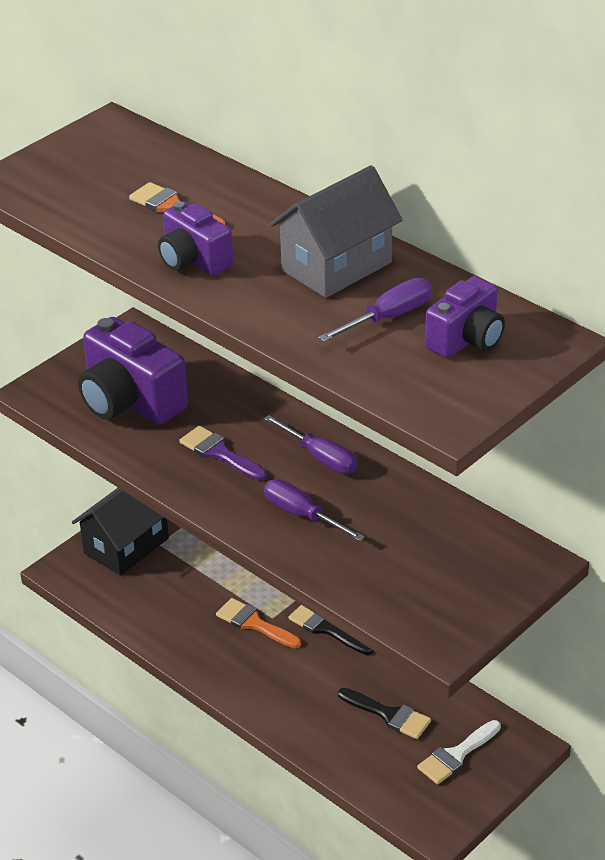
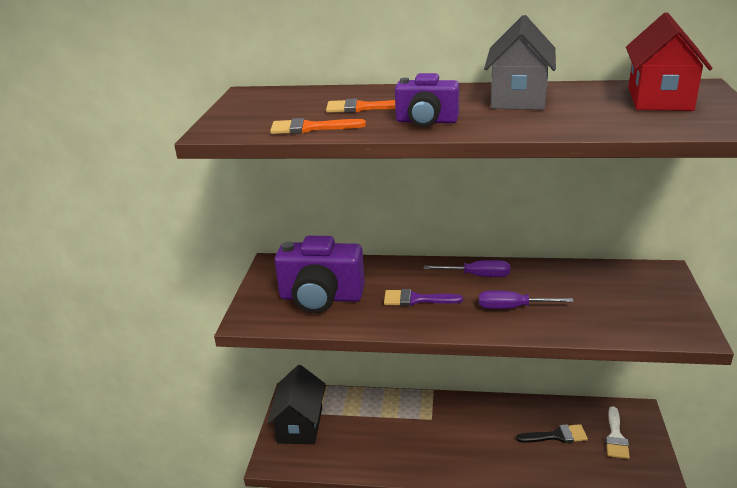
camera: 35 degrees left, 10 degrees down
(254, 623) = (425, 428): orange brush -> orange brush (310, 128)
(326, 628) = (467, 408): black brush -> none
(388, 317) = (597, 105): purple screwdriver -> none
(466, 339) = (659, 99): purple camera -> red house

